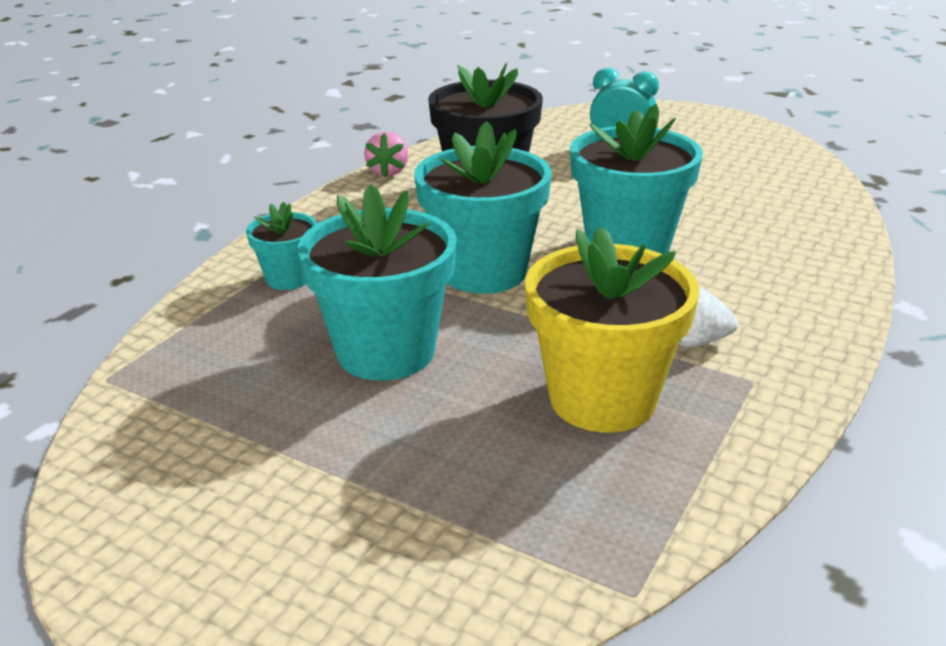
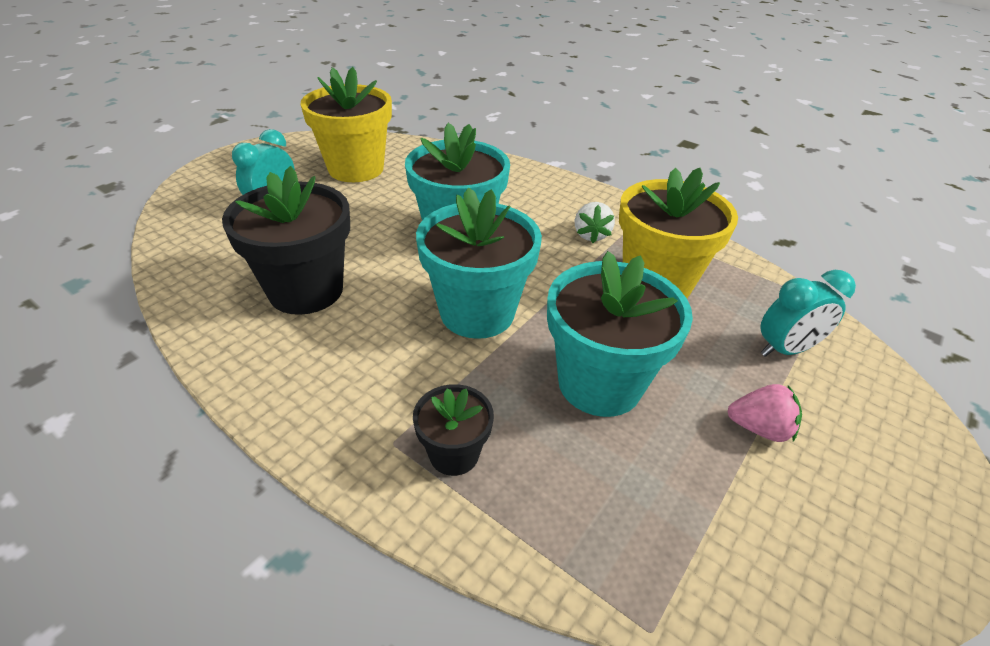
camera: 85 degrees left, 10 degrees up
(288, 278) = (454, 454): turquoise flower pot -> black flower pot
(388, 171) = (220, 357): pink strawberry -> pink strawberry (759, 428)
(484, 518) = (785, 349): none -> turquoise clock
(733, 171) = (356, 169): none -> yellow flower pot

